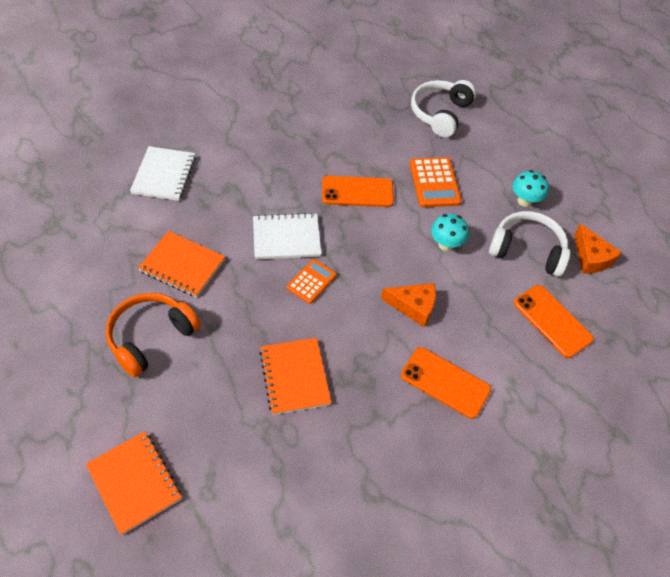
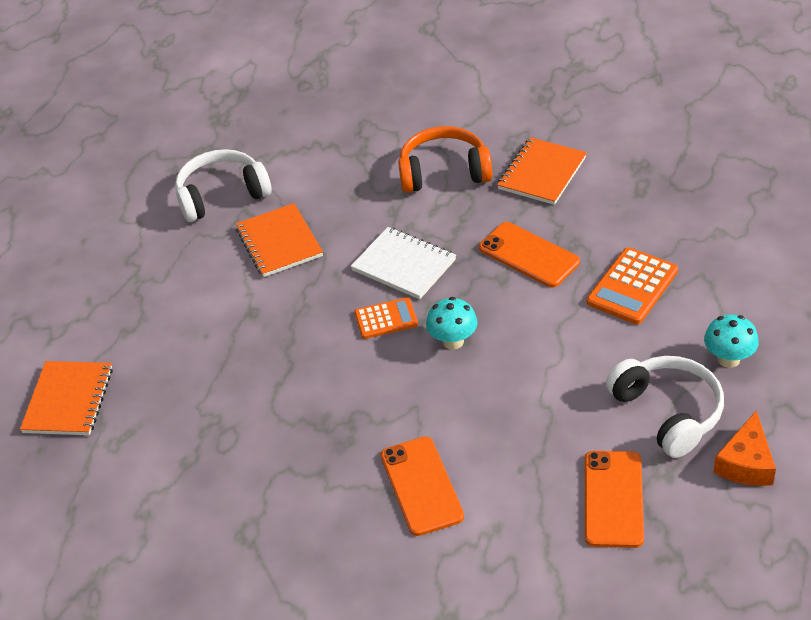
camera: 50 degrees right, 10 degrees down
(151, 337) = (192, 292): orange headphones -> orange headphones (444, 172)
(164, 175) = (344, 150): white notebook -> none
(295, 377) = (281, 395): orange notebook -> orange notebook (542, 173)
(413, 306) = (467, 398): orange cheese -> none
(440, 114) = (727, 214): white headphones -> white headphones (222, 195)
(445, 244) = (573, 356): turquoise mushroom -> turquoise mushroom (453, 341)

